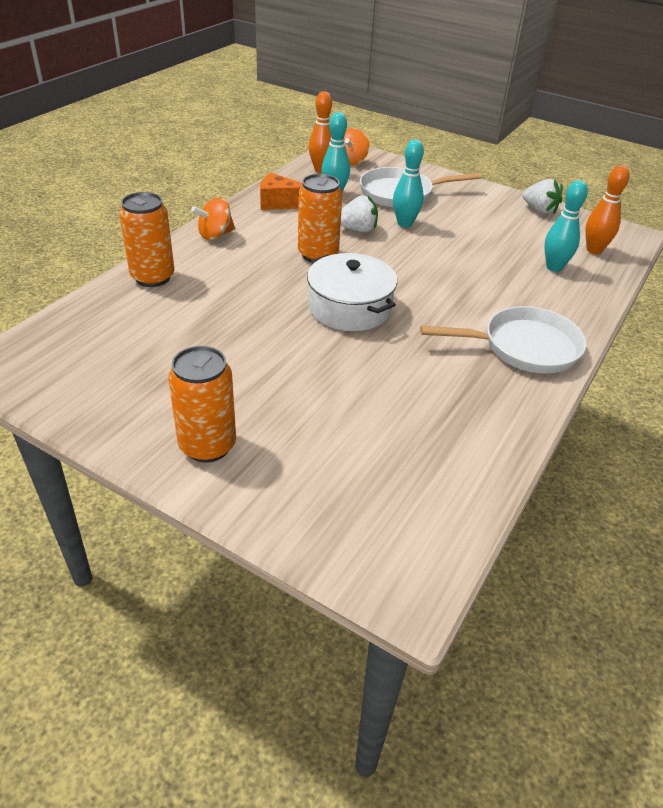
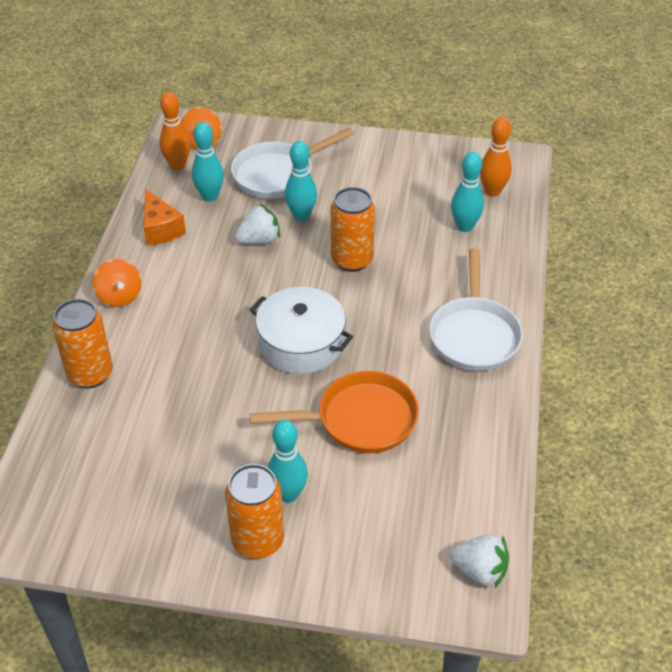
camera: 20 degrees left, 5 degrees up
(215, 235) = (119, 296): orange spinning top -> orange spinning top turned 60 degrees counterclockwise
(262, 417) = (288, 494): none -> turquoise bowling pin
(279, 203) = (160, 229): orange cheese -> orange cheese turned 105 degrees counterclockwise
(318, 255) = (237, 287): orange can -> orange can (352, 260)
(369, 380) = (359, 419): none -> orange pan
(523, 347) = (474, 334): white pan -> white pan turned 120 degrees clockwise
(539, 210) = (423, 153): white strawberry -> white strawberry (480, 570)

